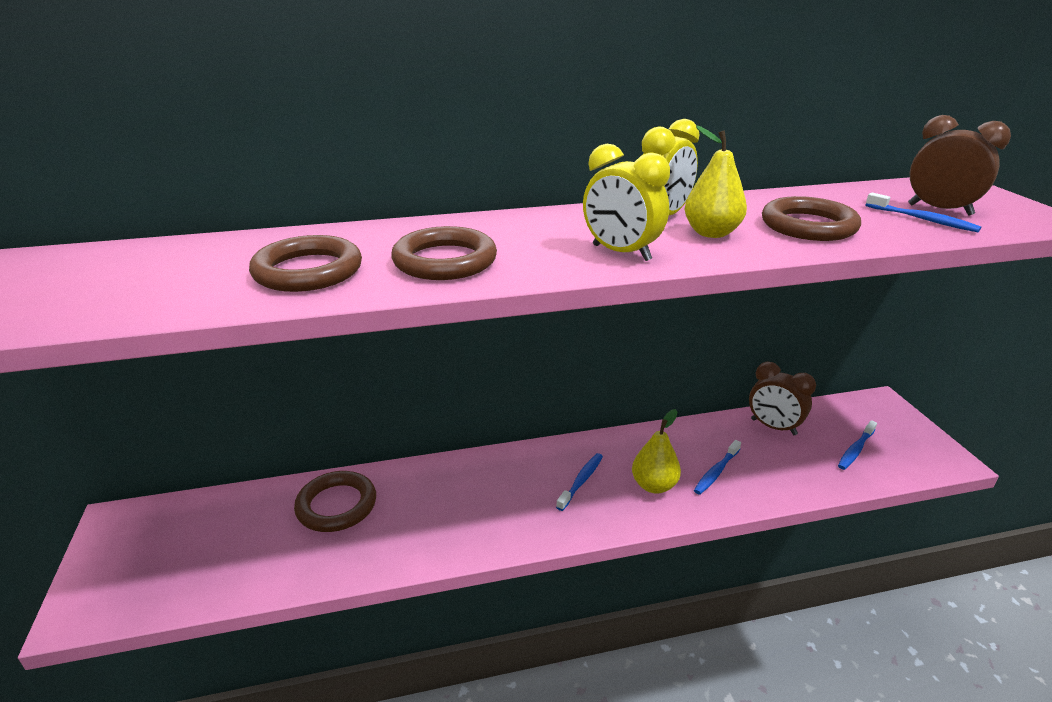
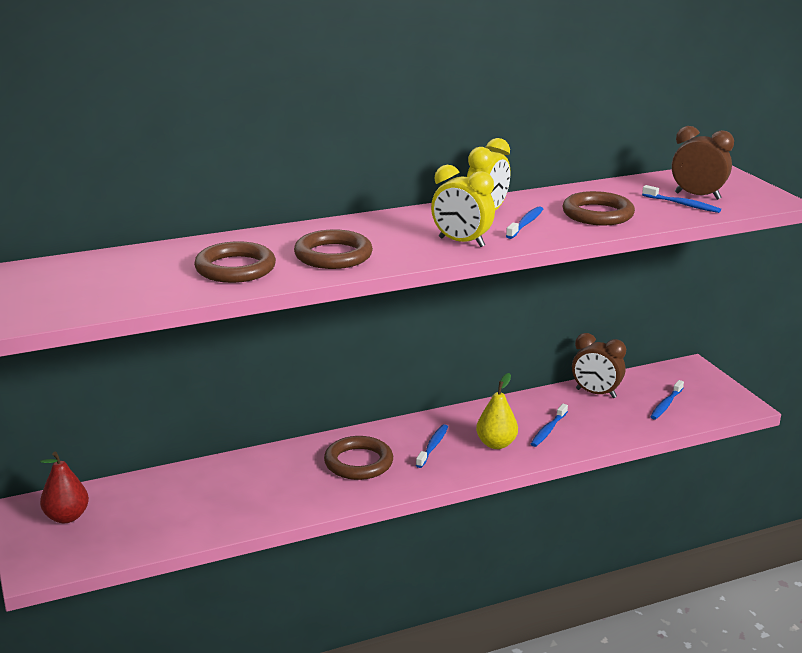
camera: 10 degrees left, 5 degrees down
(152, 537) = (66, 517): none -> red pear
(336, 505) = (221, 481): brown ring -> brown ring (358, 462)
(711, 233) = (525, 224): yellow pear -> blue toothbrush

